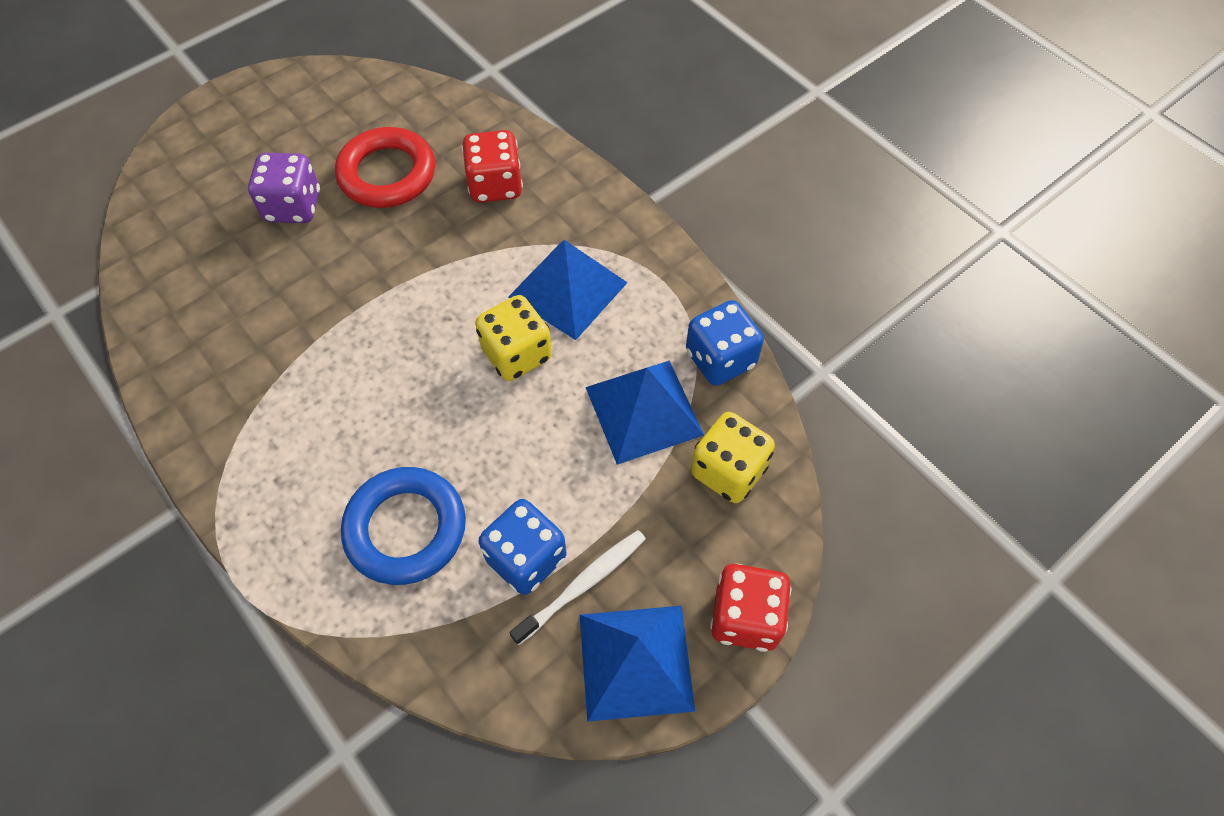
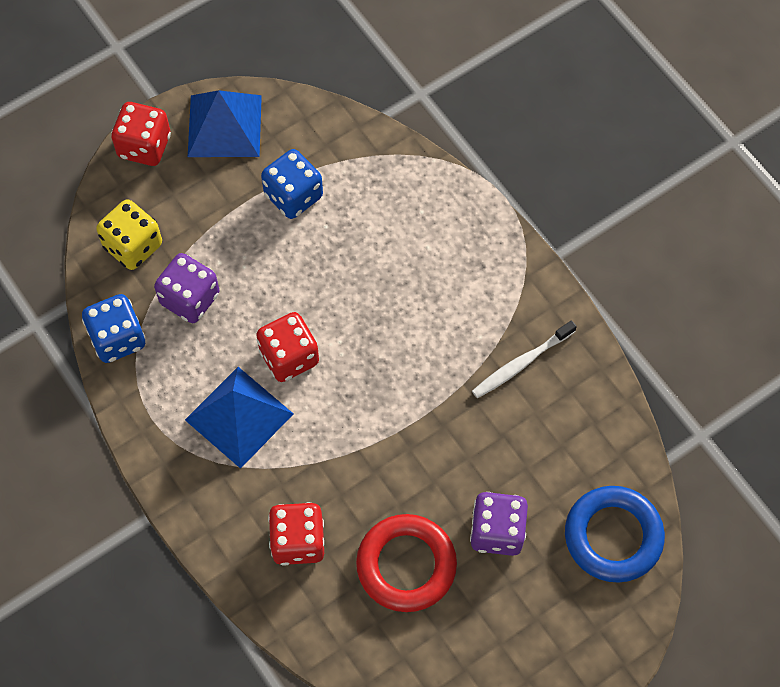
camera: 175 degrees left, 5 degrees up
(406, 529) = (381, 222): blue ring -> blue ring (613, 536)
(517, 354) = (289, 357): yellow dice -> red dice
(583, 584) = (254, 175): white toothbrush -> white toothbrush (521, 363)
(644, 411) = (190, 299): blue pyramid -> purple dice

